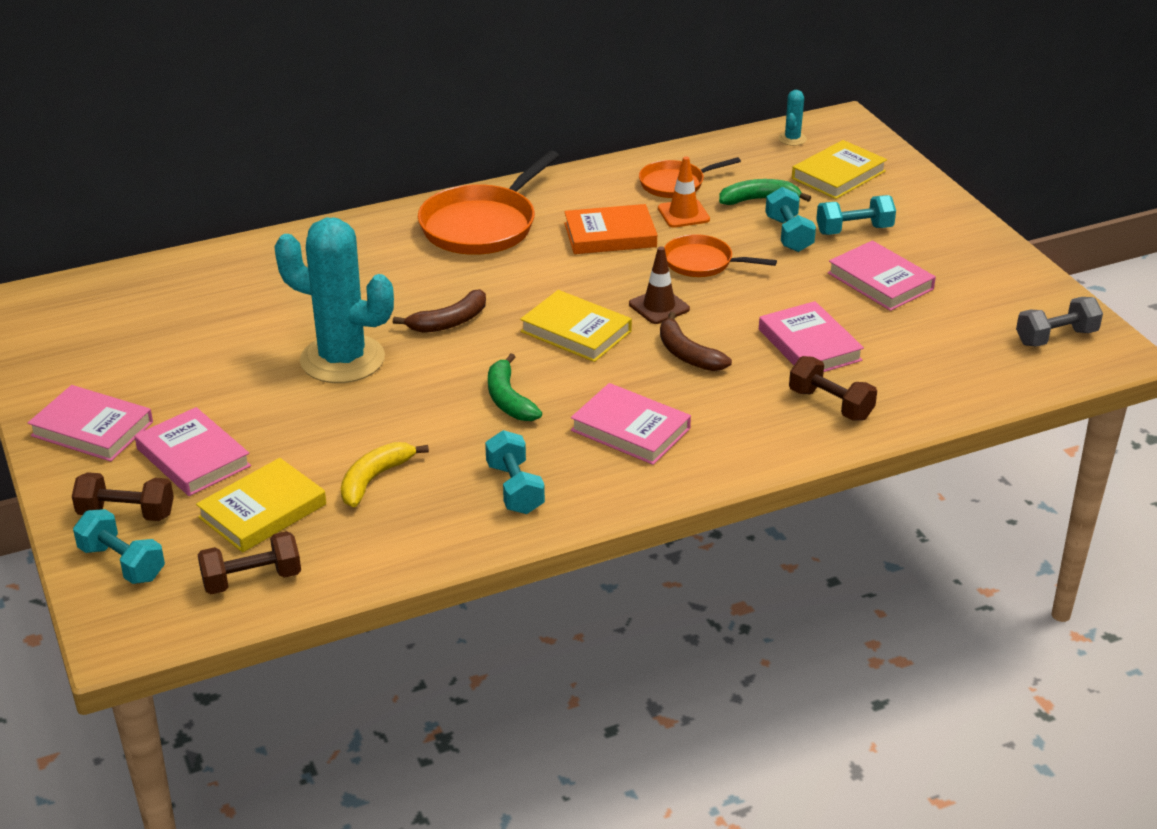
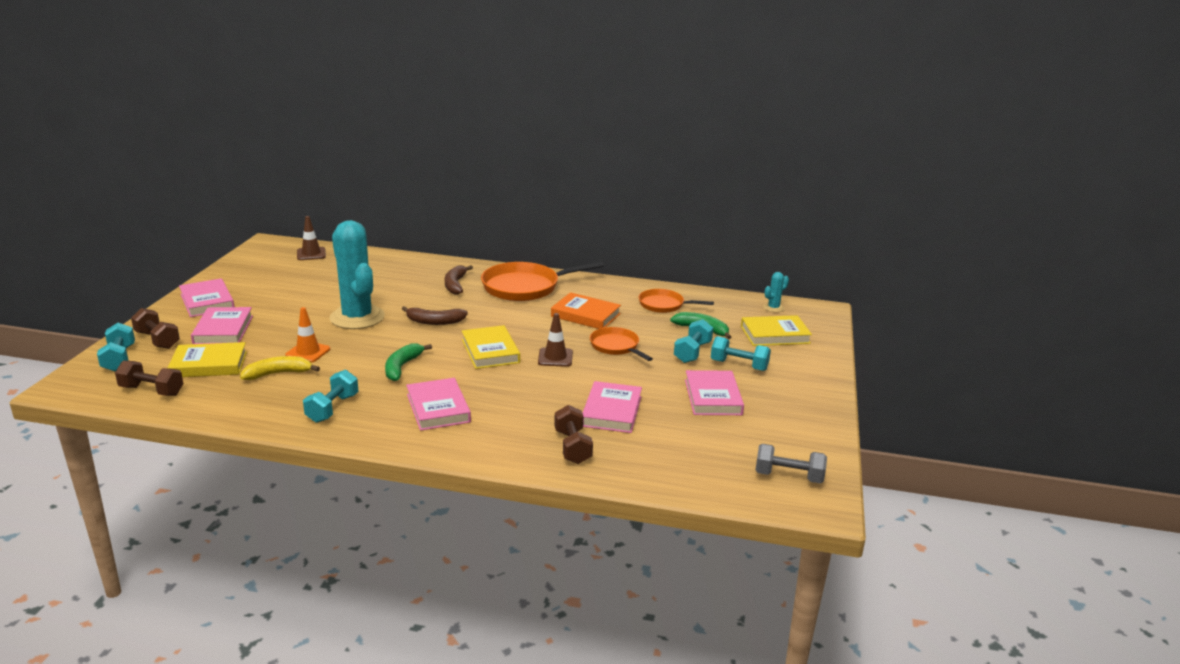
camera: 35 degrees right, 10 degrees down
(112, 293) = (311, 254): none -> brown traffic cone
(683, 214) = (644, 320): orange traffic cone -> orange traffic cone (308, 352)
(687, 354) = (532, 386): brown banana -> brown banana (455, 285)

